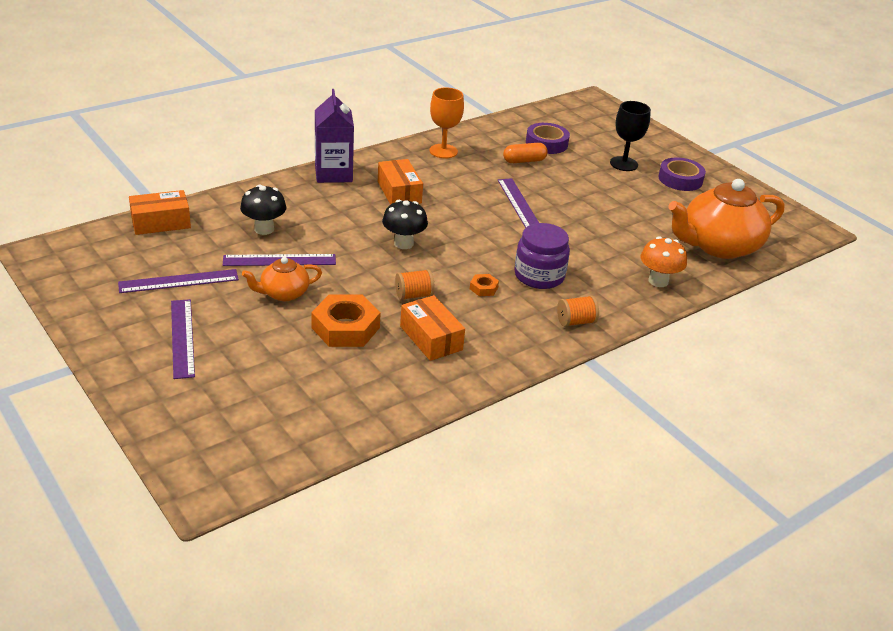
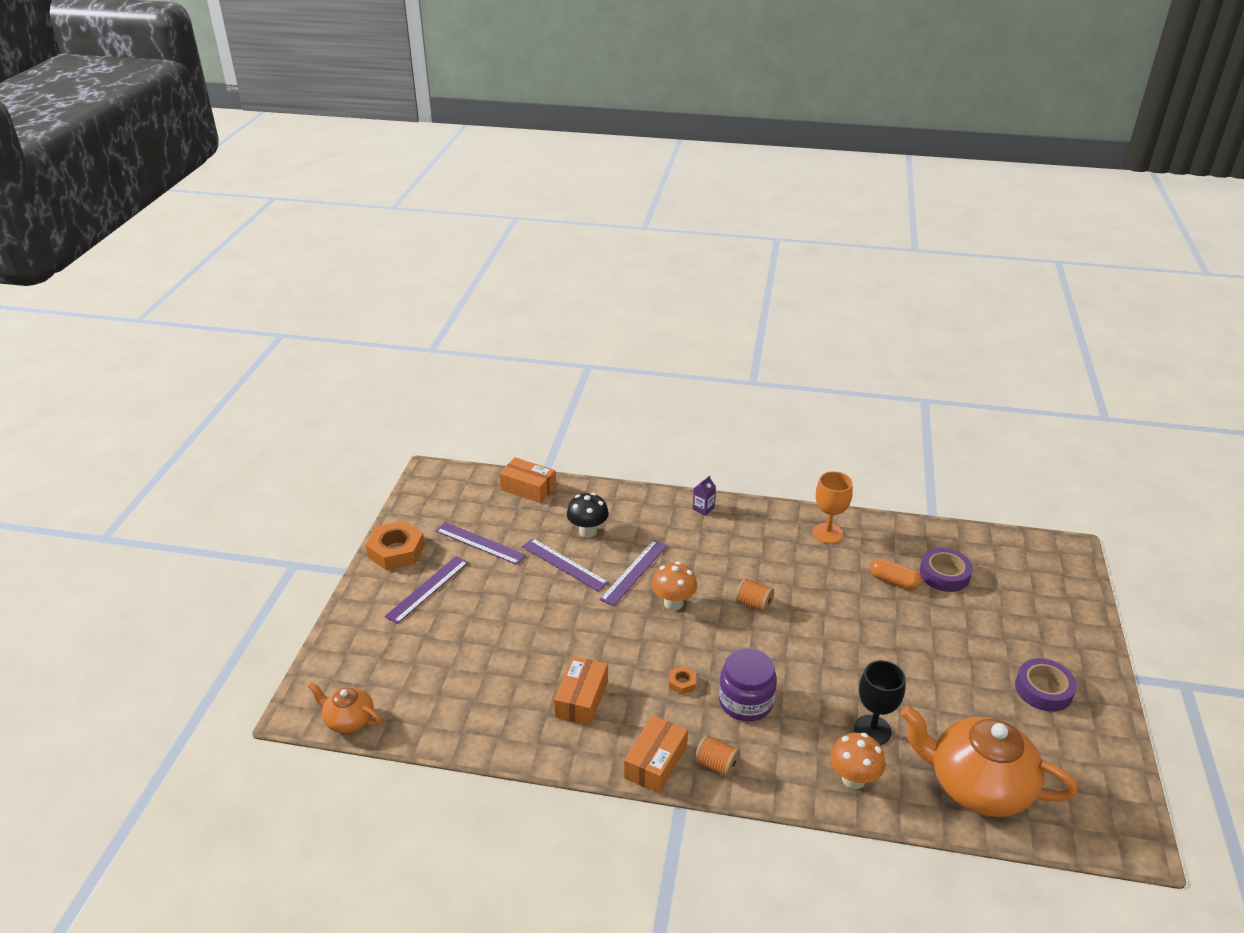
camera: 50 degrees right, 0 degrees up
(283, 293) = (531, 594): orange teapot -> orange teapot (349, 720)
(333, 173) = (703, 508): purple carton -> purple carton, size x0.45
(345, 328) = (534, 649): orange nut -> orange nut (396, 551)
(399, 192) = (734, 554): orange box -> orange box (655, 762)
(403, 243) = (673, 603): black mushroom -> orange mushroom
(413, 295) = (619, 654): orange spool -> orange spool (753, 604)
(519, 204) = (826, 623): purple ruler -> purple ruler (634, 572)
(624, 164) = (1000, 638): black goblet -> black goblet (872, 730)

